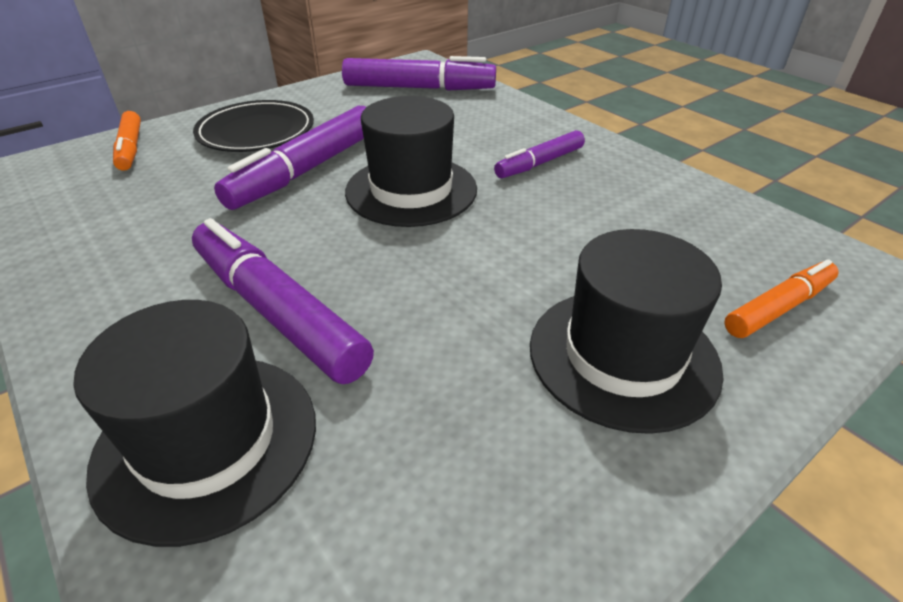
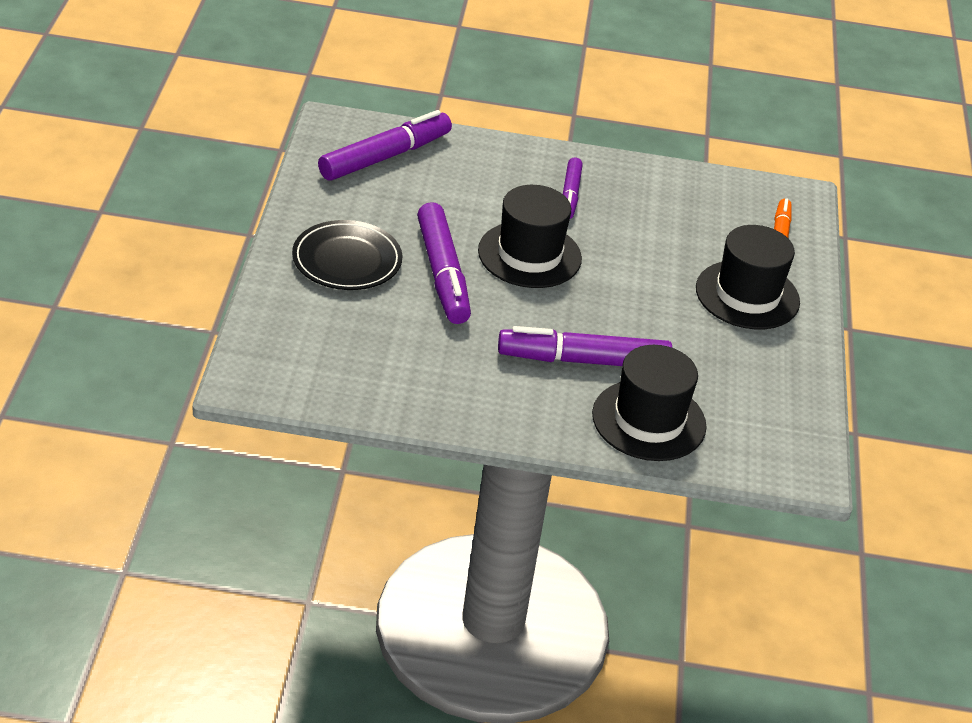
camera: 50 degrees left, 0 degrees up
(130, 148) = (288, 320): orange marker -> none

